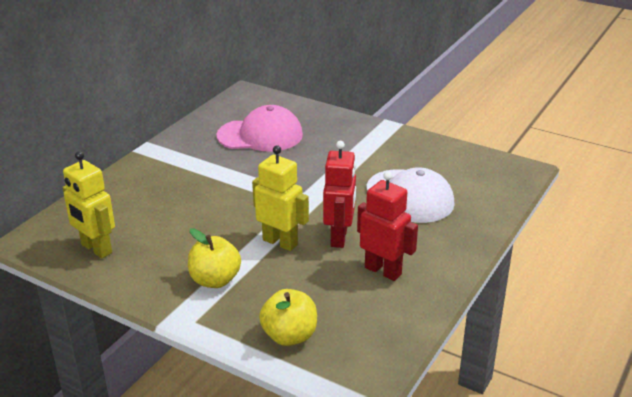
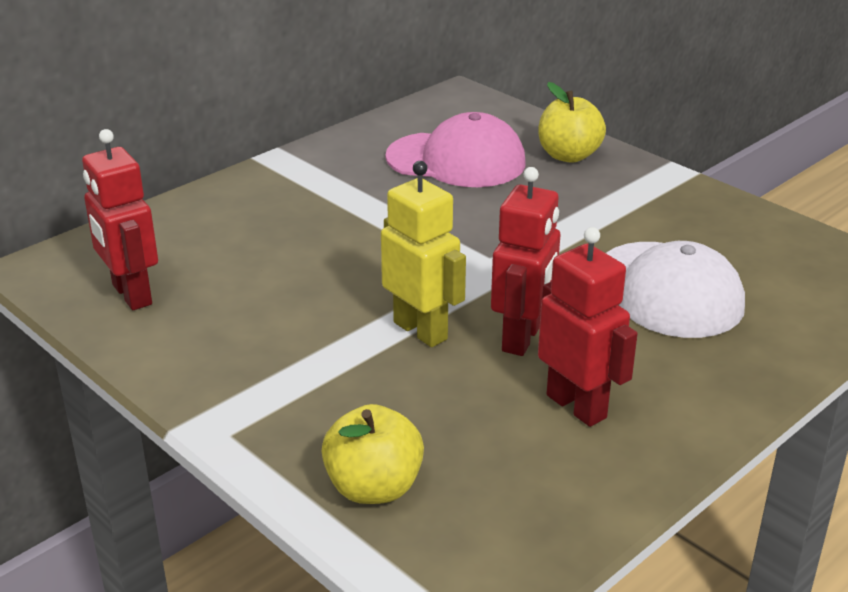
camera: 15 degrees right, 0 degrees up
(96, 249) = (131, 295): yellow robot -> red robot
(215, 280) = (291, 374): yellow apple -> yellow apple (569, 155)

